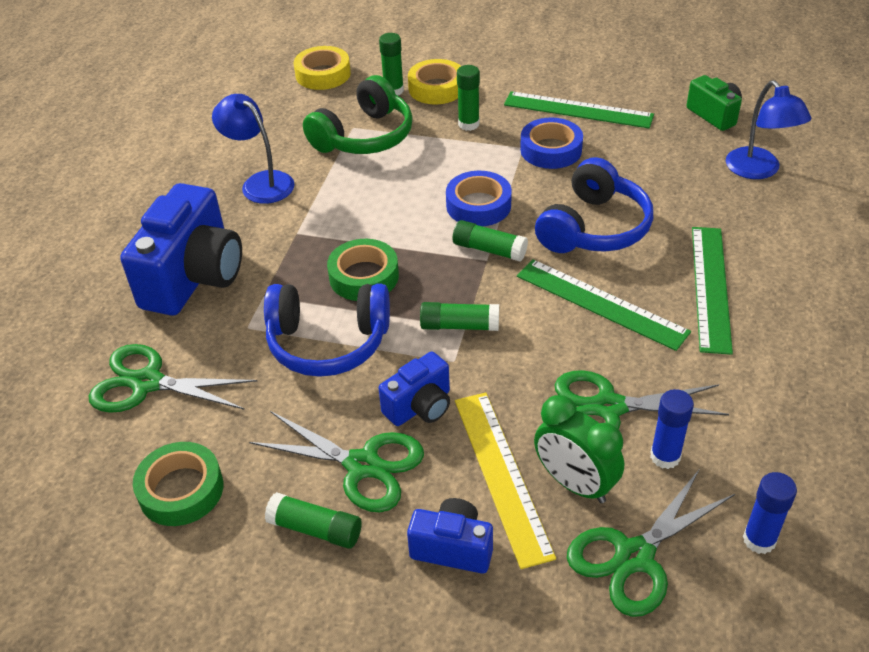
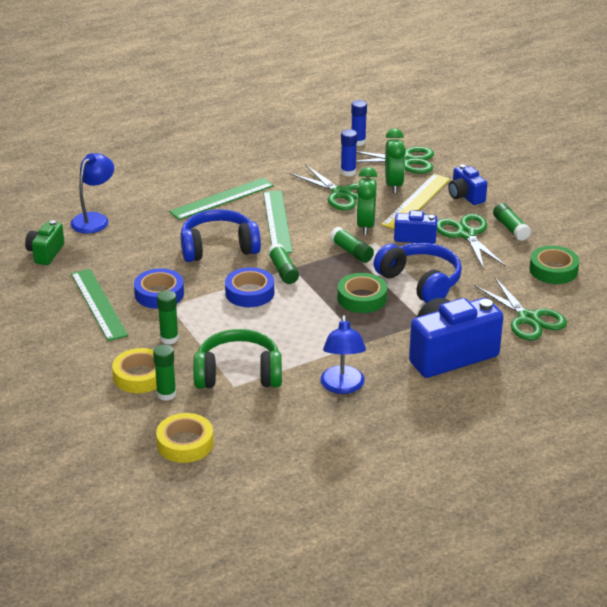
camera: 135 degrees left, 10 degrees down
(501, 377) = (365, 225): none -> green clock

